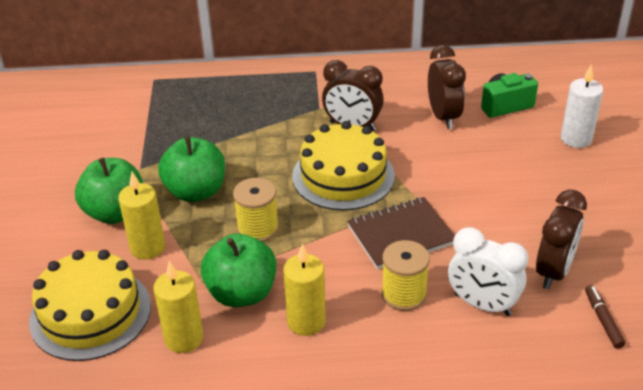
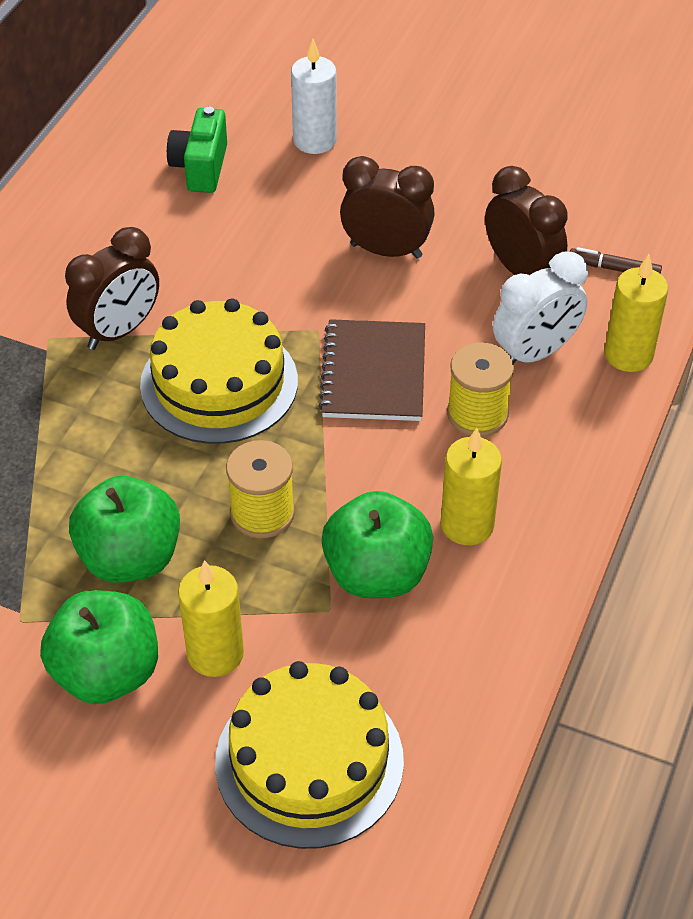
camera: 65 degrees left, 10 degrees up
(184, 338) = (422, 663): yellow candle -> yellow candle (628, 355)
(443, 117) = (175, 233): brown clock -> brown clock (386, 251)

